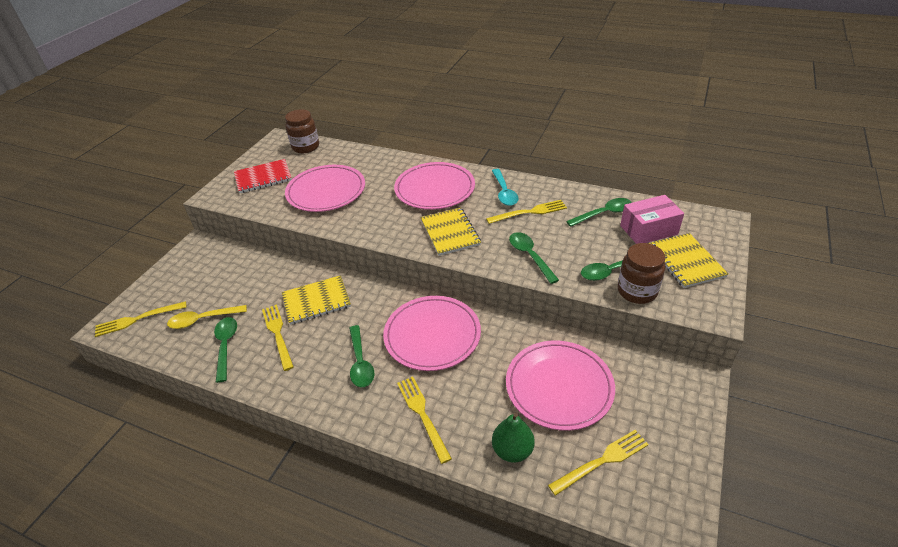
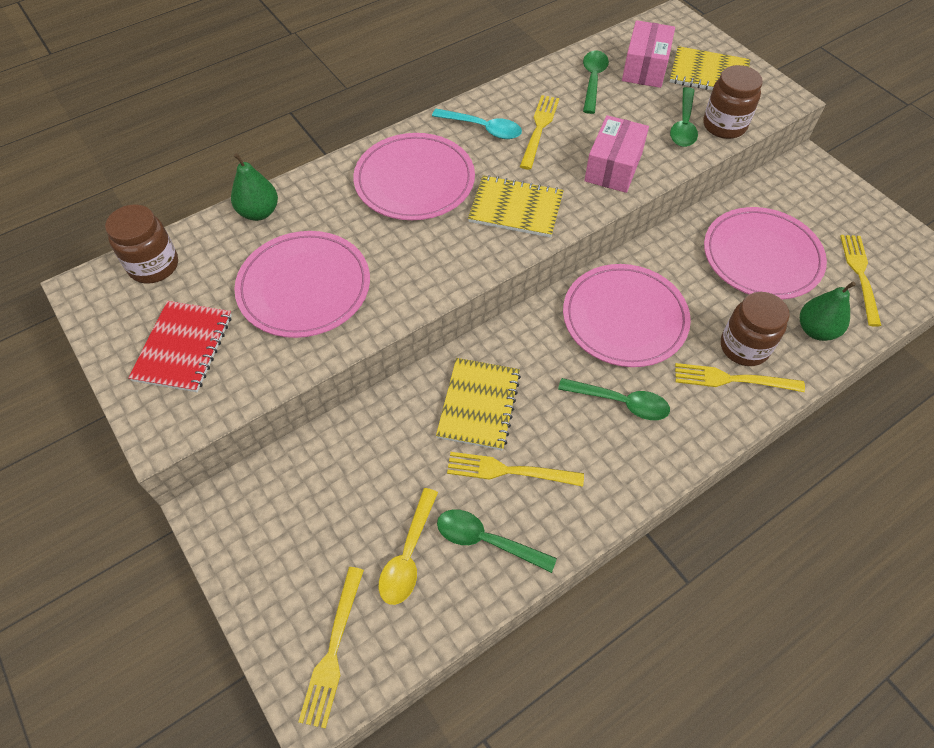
camera: 60 degrees left, 15 degrees up
(364, 156) = (259, 212): none -> green pear
(458, 410) = (744, 347): none -> brown jar
(530, 256) = (613, 167): green spoon -> pink box

